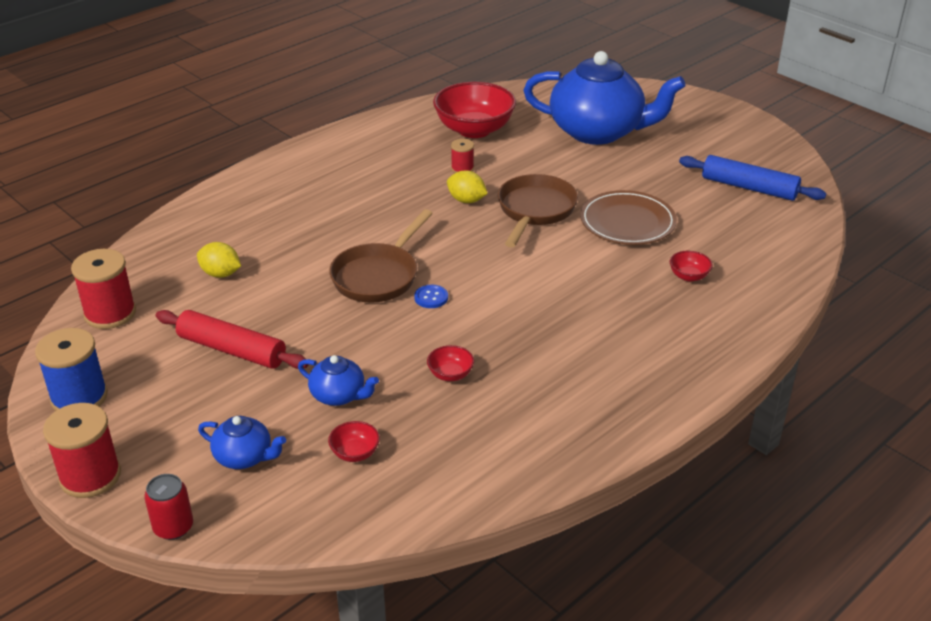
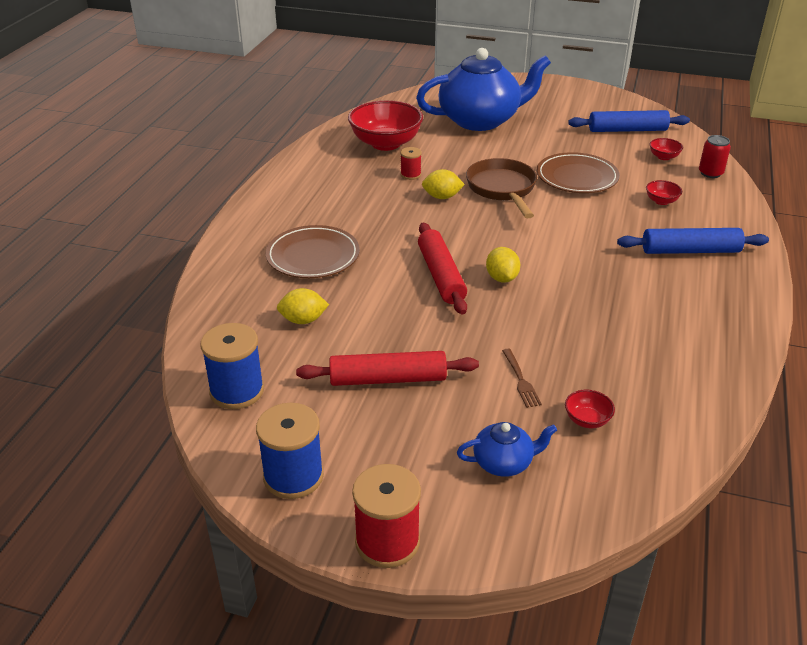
camera: 30 degrees left, 0 degrees up
(110, 313) = (237, 391): red spool -> blue spool
(173, 527) = (514, 550): red can -> red can (710, 173)
(289, 219) = (313, 256): none -> brown plate
(339, 395) = (520, 380): blue teapot -> brown fork
(378, 276) = (441, 276): brown pan -> red rolling pin
(431, 297) = (502, 278): blue button -> yellow lemon
(450, 374) = (585, 330): red bowl -> red bowl (663, 157)
(654, 338) = (690, 251): none -> blue rolling pin

